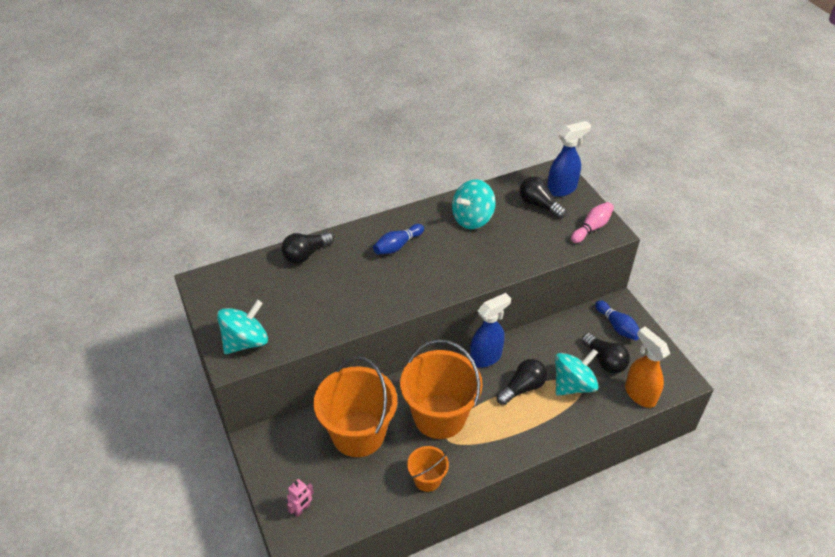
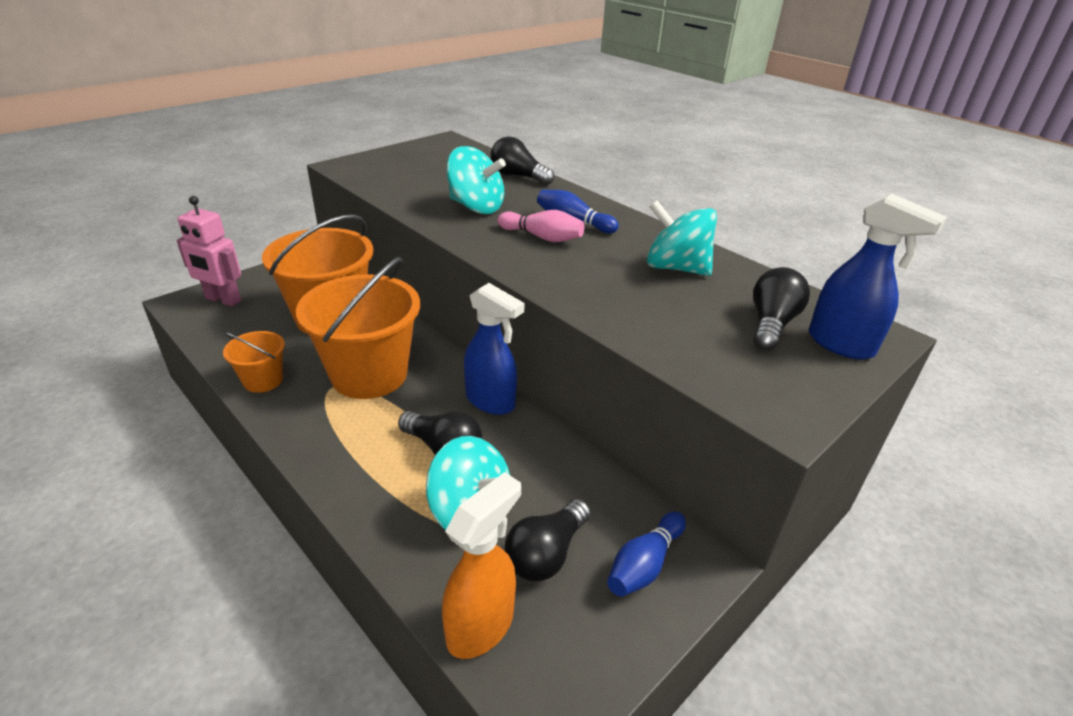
camera: 70 degrees right, 10 degrees down
(245, 342) = (372, 167): turquoise spinning top -> turquoise spinning top (476, 207)
(302, 509) = (223, 300): pink robot -> pink robot, size x1.76
(592, 228) = (772, 391): pink bowling pin -> pink bowling pin (542, 237)

